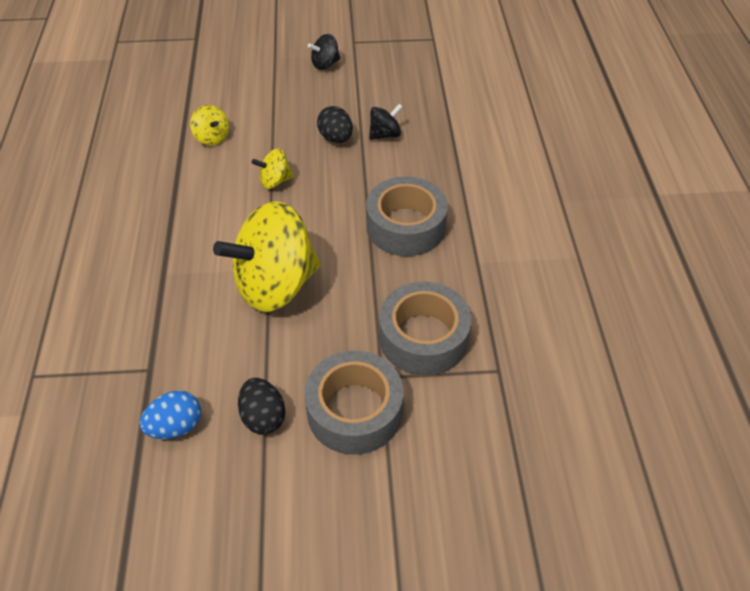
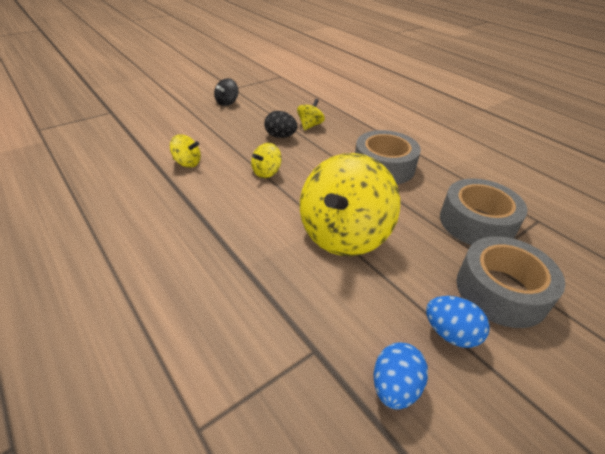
camera: 35 degrees left, 10 degrees down
(263, 417) = (450, 333): black egg -> blue egg
(385, 134) = (310, 125): black spinning top -> yellow spinning top

